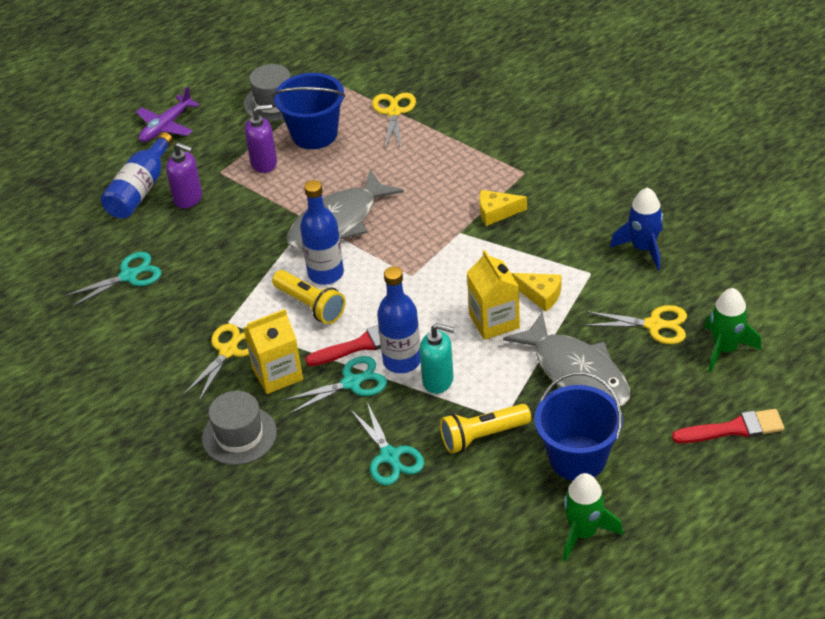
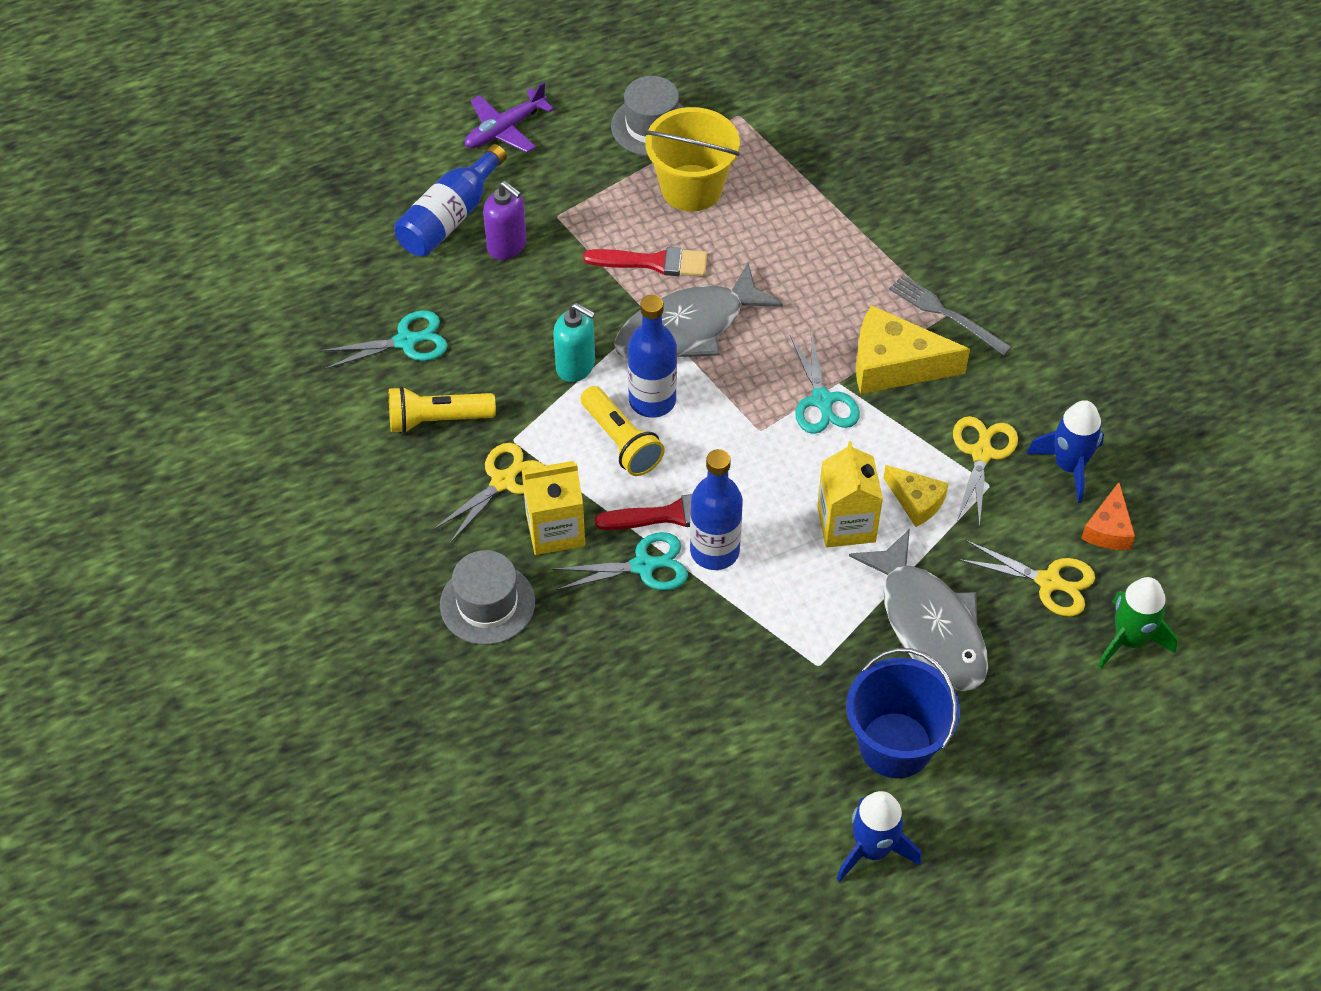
camera: 10 degrees right, 10 degrees up
(264, 163) = (616, 216): purple soap dispenser -> none
(314, 134) = (691, 188): blue bucket -> yellow bucket
(390, 456) = (664, 681): turquoise scissors -> turquoise scissors (822, 400)
(394, 112) = (803, 180): yellow scissors -> yellow scissors (981, 453)
(438, 380) = (752, 591): turquoise soap dispenser -> turquoise soap dispenser (576, 366)
(482, 436) = (786, 683): yellow flashlight -> yellow flashlight (437, 420)
(496, 212) = (894, 365): yellow cheese -> yellow cheese, size x1.74
(523, 173) = (946, 314): none -> grey fork
(583, 533) = (872, 849): green rocket -> blue rocket
(685, 281) = (1108, 529): none -> orange cheese
(734, 429) = (1104, 756): red brush -> red brush (653, 262)

